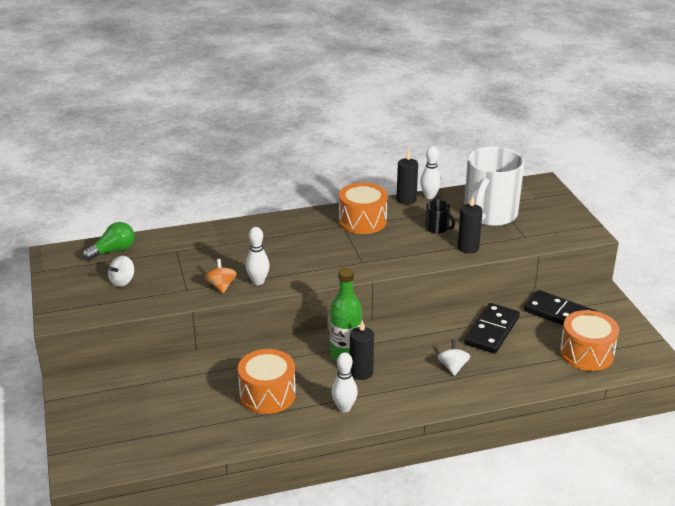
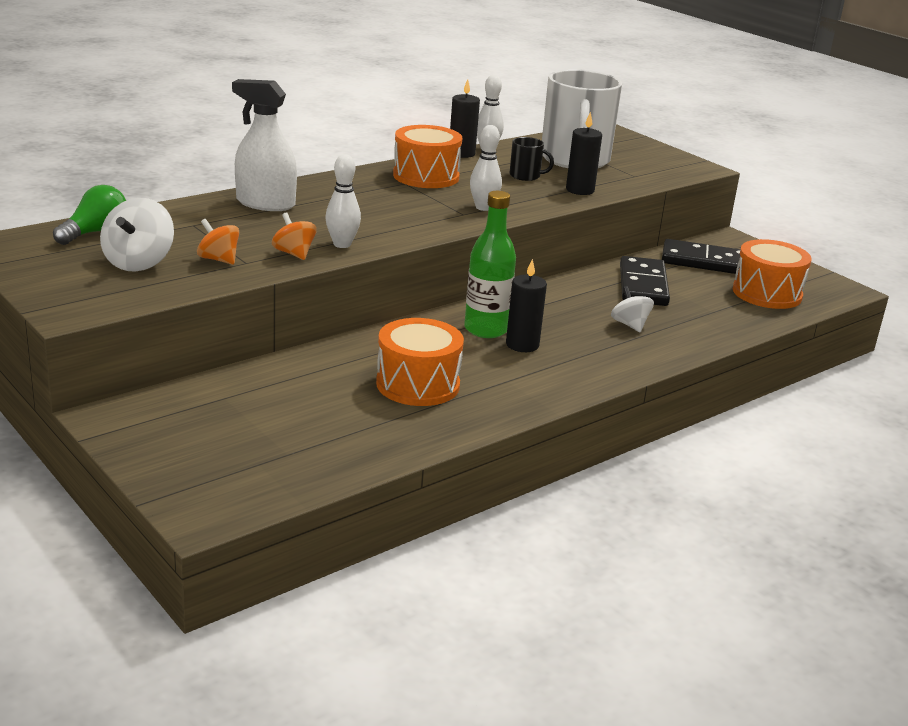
camera: 25 degrees left, 5 degrees down
(122, 281) = (139, 262): white spinning top -> white spinning top, size x1.54
(171, 285) = (218, 259): none -> orange spinning top
(234, 236) = (265, 203): none -> white spray bottle
(344, 408) = (533, 383): white bowling pin -> white bowling pin (483, 207)

